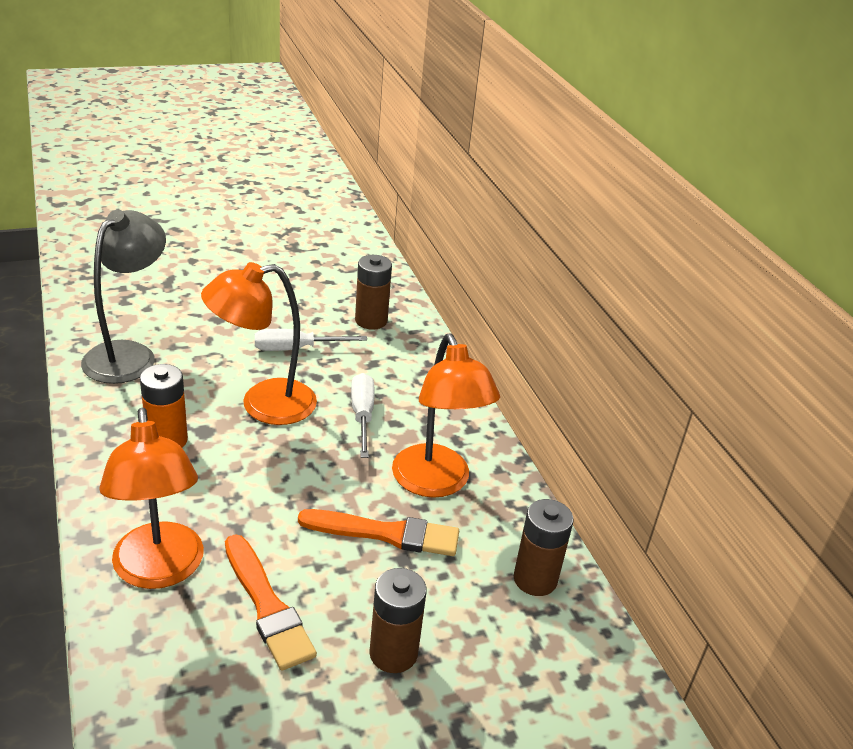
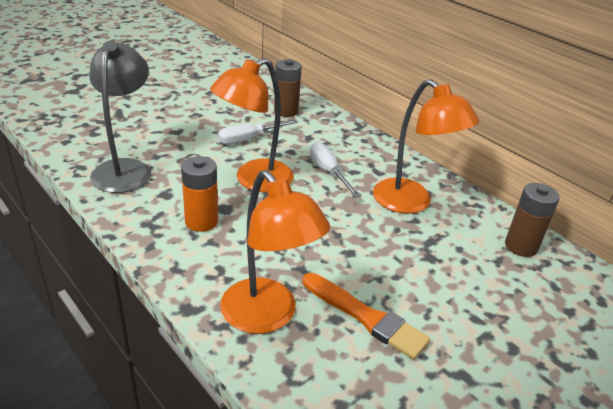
camera: 20 degrees left, 0 degrees up
(386, 533) = (406, 244): orange brush -> none
(393, 653) = (476, 322): brown battery -> none

